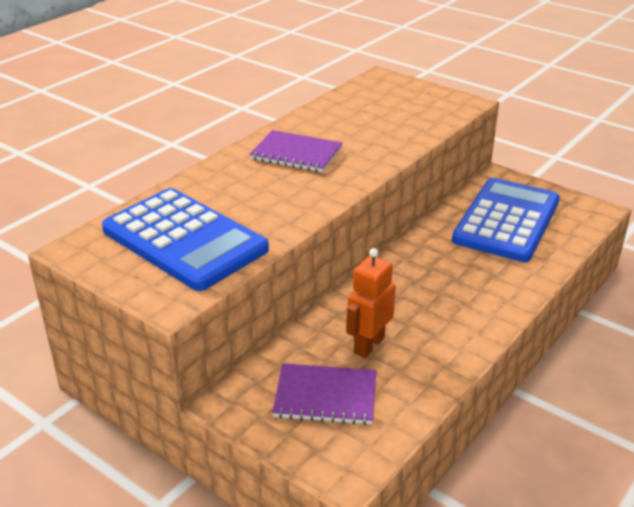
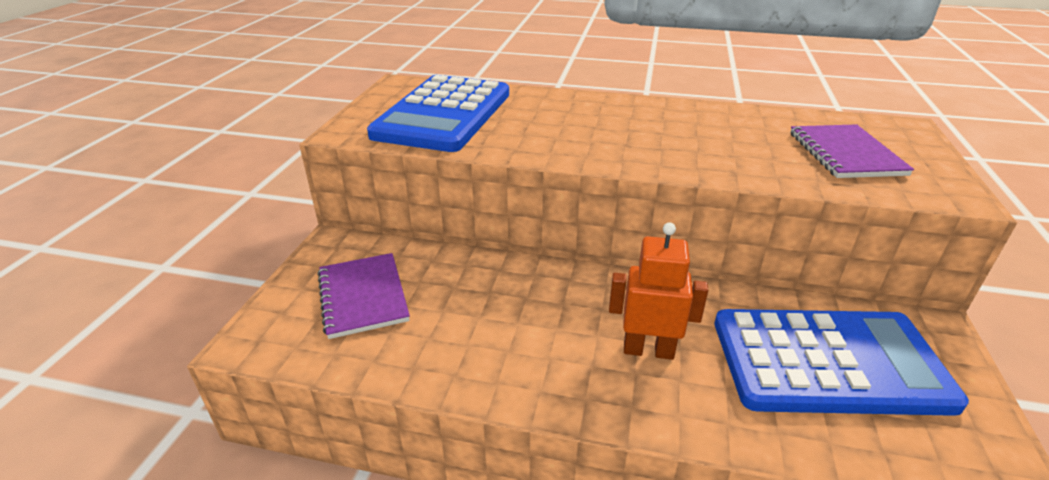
camera: 65 degrees right, 0 degrees up
(296, 154) = (651, 123): purple notebook -> purple notebook (845, 154)
(368, 345) = (459, 304): orange robot -> orange robot (648, 350)

